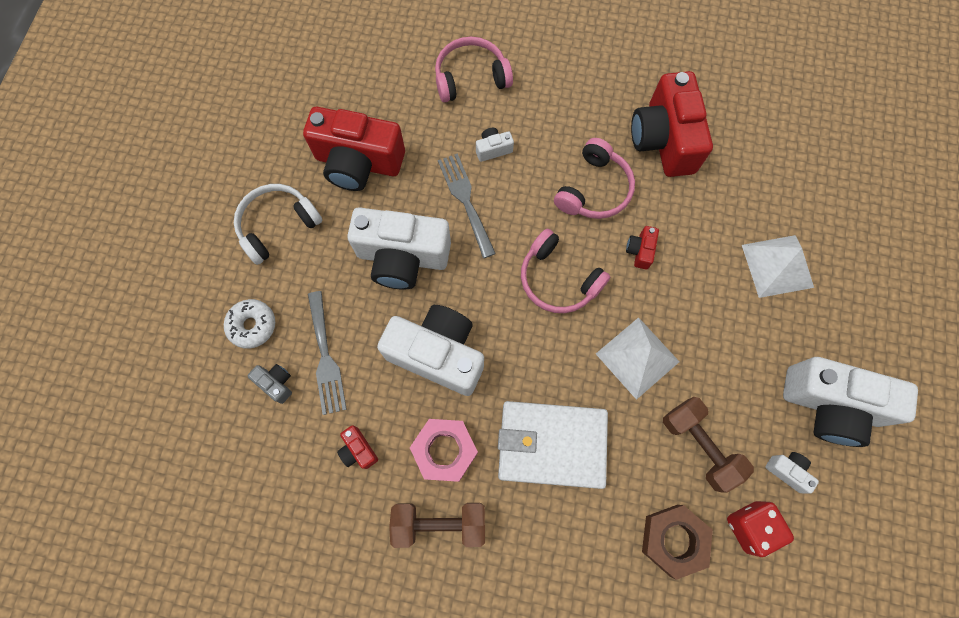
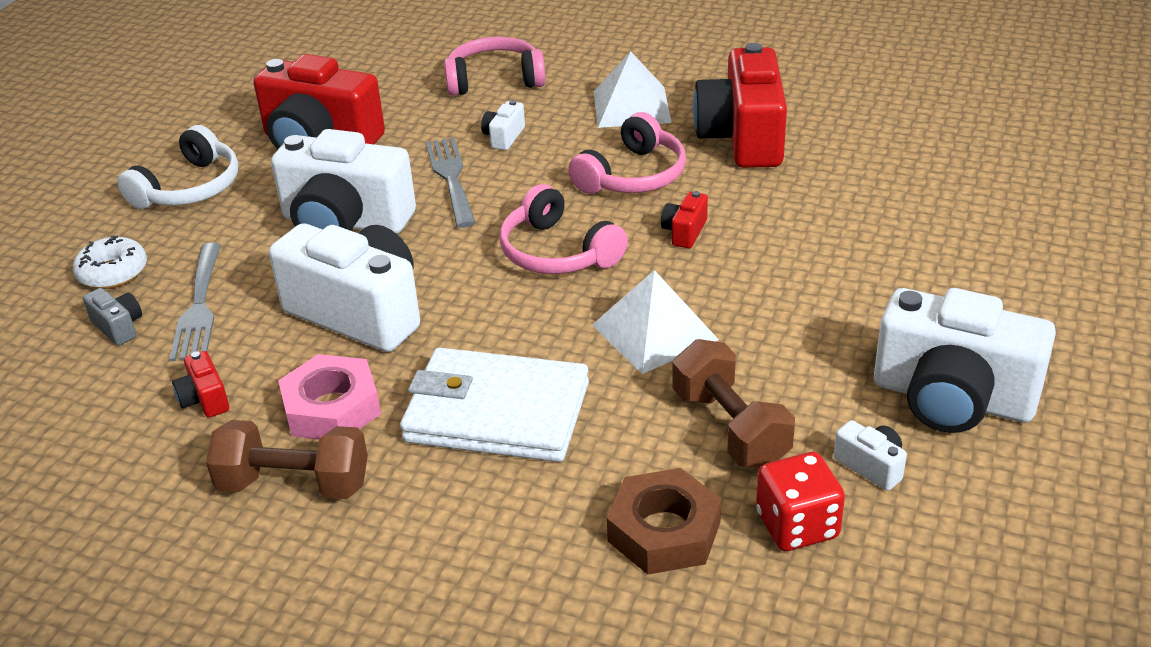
camera: 10 degrees right, 35 degrees down
(277, 225) = (190, 188): white headphones -> white headphones turned 150 degrees clockwise
(493, 149) = (504, 137): white camera -> white camera turned 60 degrees counterclockwise
(777, 265) = (888, 255): white pyramid -> white pyramid (631, 106)

